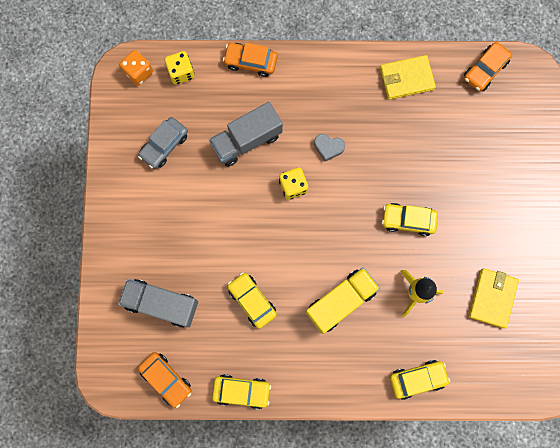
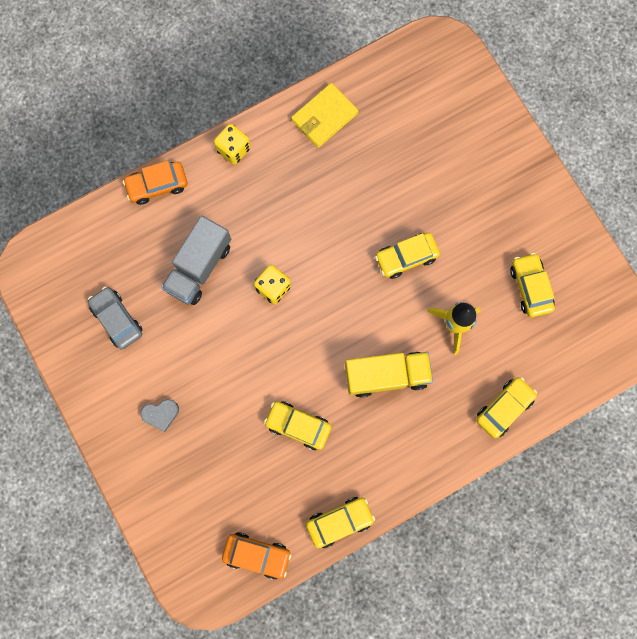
camera: 30 degrees left, 0 degrees up
(138, 72) = (46, 259): orange dice -> none
(162, 304) = (208, 482): grey truck -> none
(164, 145) = (117, 319): grey car -> grey car turned 135 degrees clockwise
(181, 72) = (91, 235): yellow dice -> yellow dice (233, 149)
(328, 147) = (286, 229): grey heart -> grey heart (161, 414)
(340, 301) = (386, 375): yellow truck -> yellow truck turned 60 degrees clockwise
(485, 70) = (396, 67): orange car -> none
(492, 298) = (530, 287): yellow wallet -> yellow car

